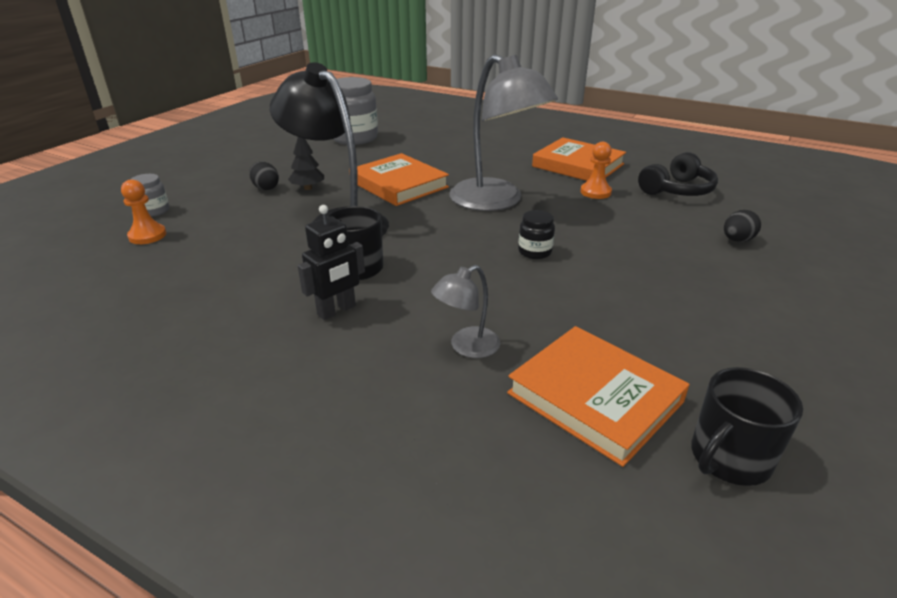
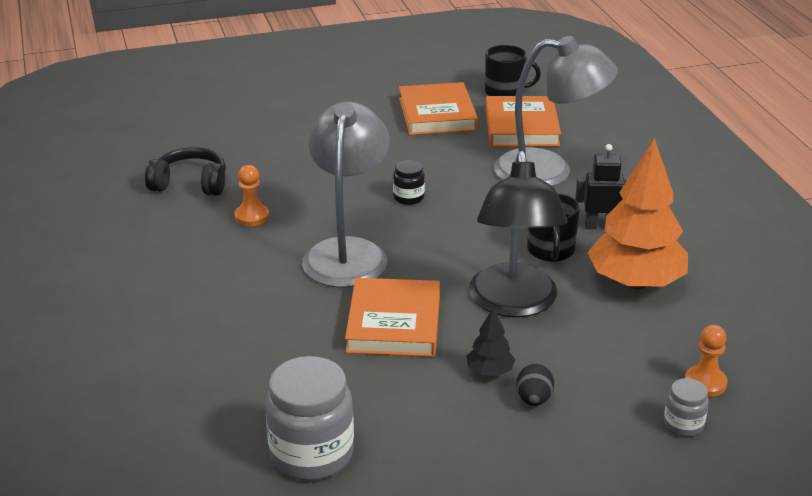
camera: 135 degrees left, 0 degrees up
(254, 276) = (635, 282): none -> orange tree
(466, 347) = (549, 171): grey lamp -> grey lamp, size x2.19
(578, 165) = (189, 251): orange book -> orange book (437, 114)
(737, 240) = (266, 138): black egg -> none

